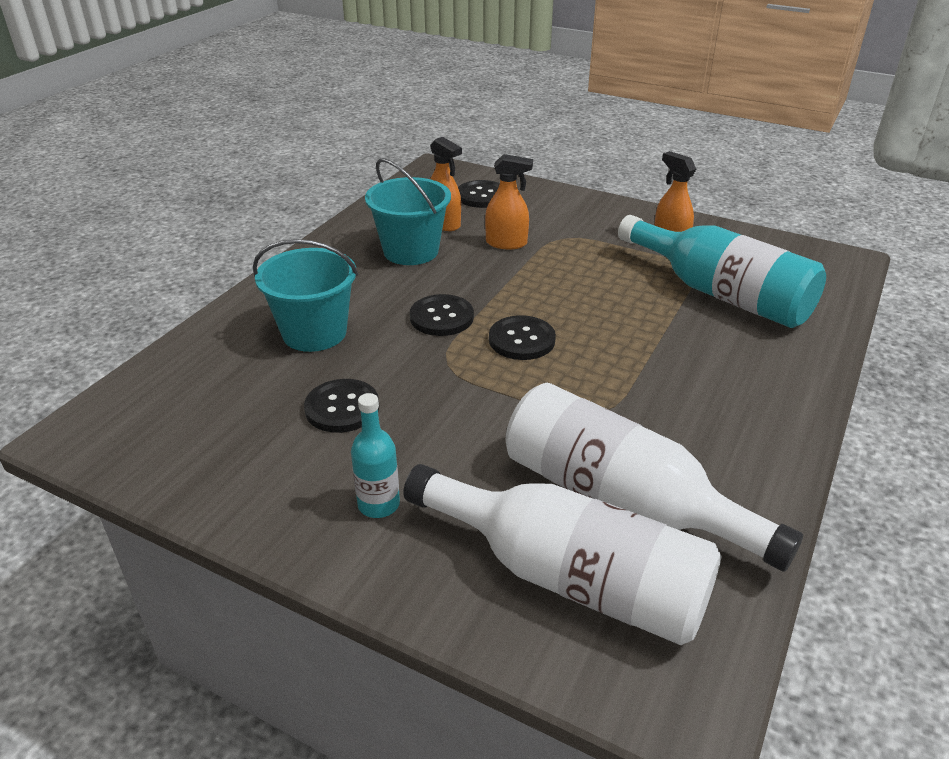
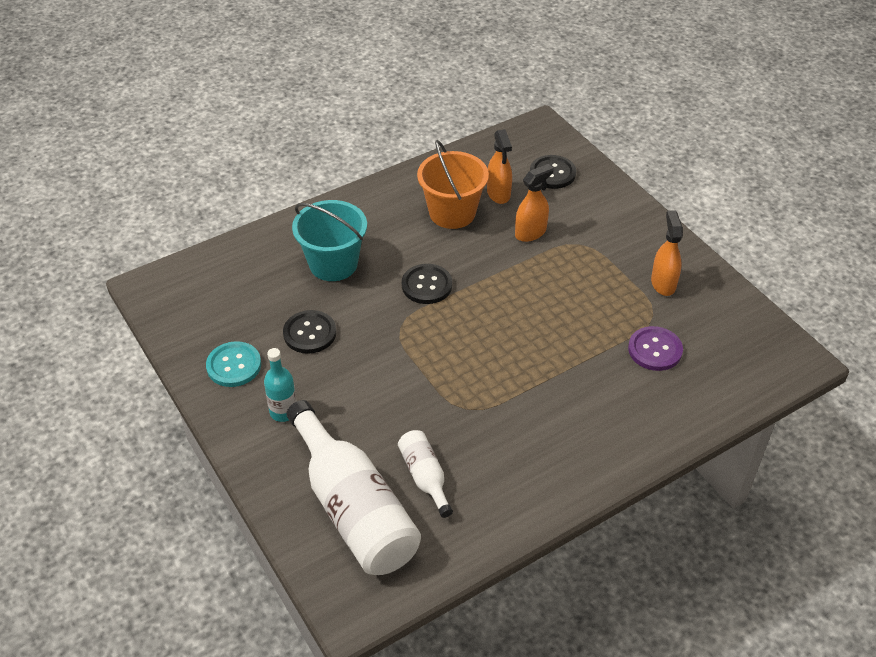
camera: 30 degrees right, 10 degrees up
(266, 479) = (234, 365): none -> turquoise button
(411, 251) = (452, 213): turquoise bucket -> orange bucket
(506, 243) = (530, 232): orange spray bottle -> orange spray bottle turned 75 degrees counterclockwise
(522, 340) = (466, 328): black button -> none
(621, 500) = (425, 477): white bottle -> white bottle, size x0.48
(721, 294) = (655, 350): turquoise bottle -> purple button

